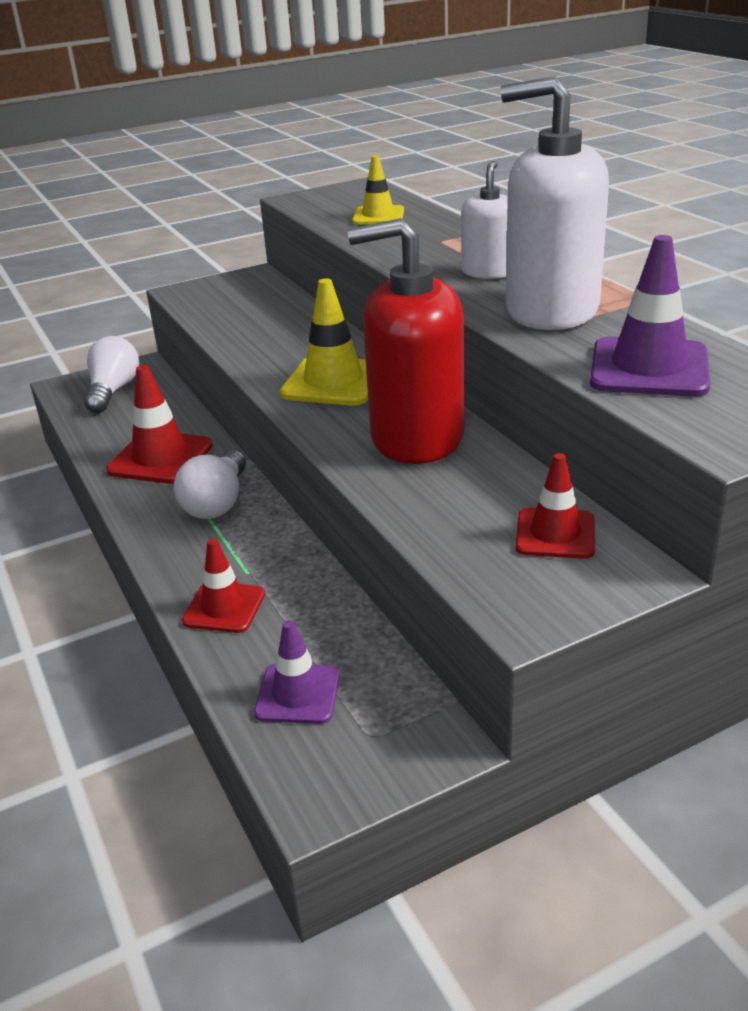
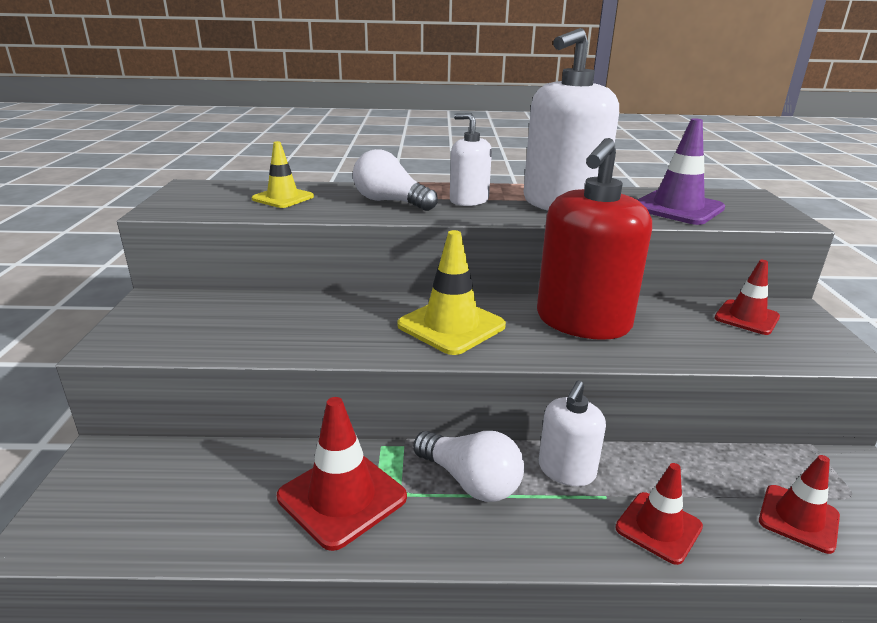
camera: 65 degrees left, 5 degrees down
(113, 391) = (129, 495): white light bulb -> white light bulb (390, 202)
(268, 544) = (566, 470): none -> white soap dispenser
(298, 694) = (798, 518): purple traffic cone -> red traffic cone

